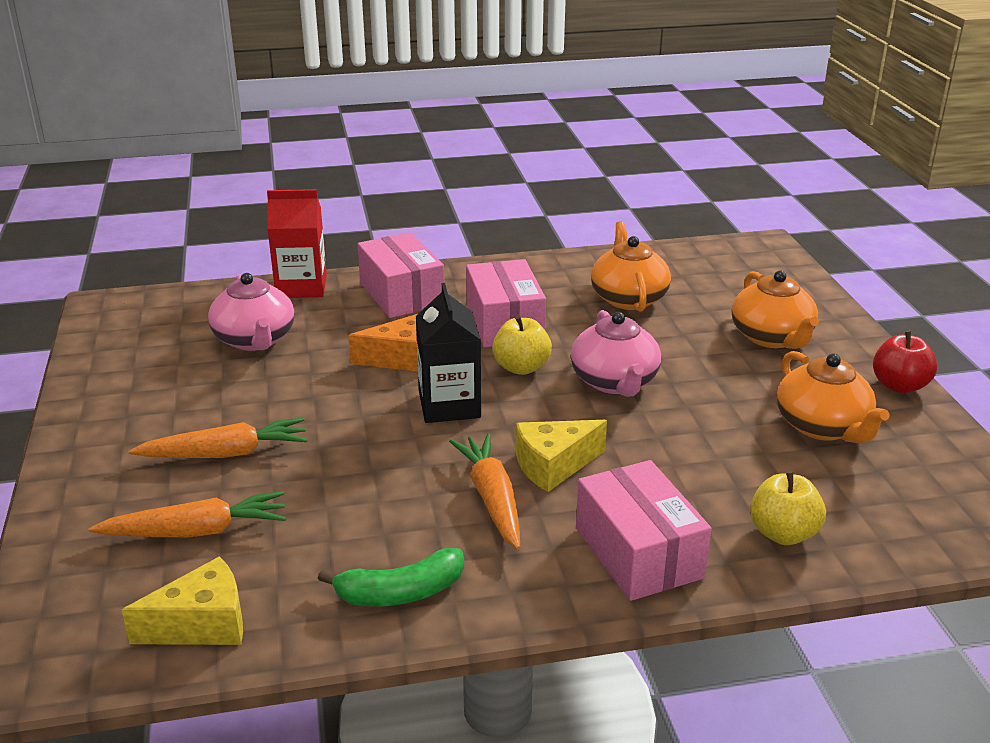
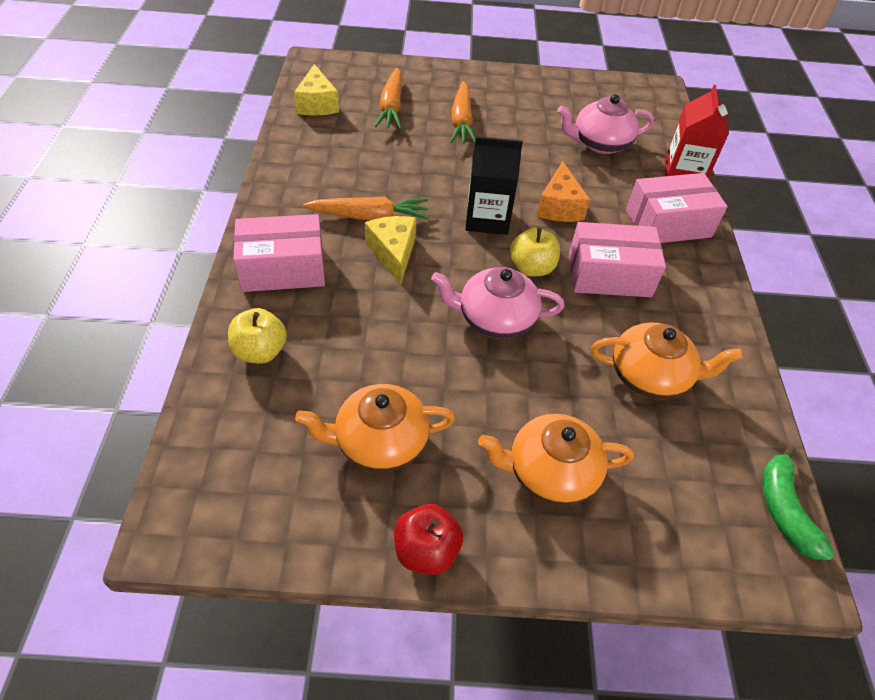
camera: 100 degrees right, 20 degrees up
(401, 592) = (303, 166): green banana -> green banana (784, 509)

